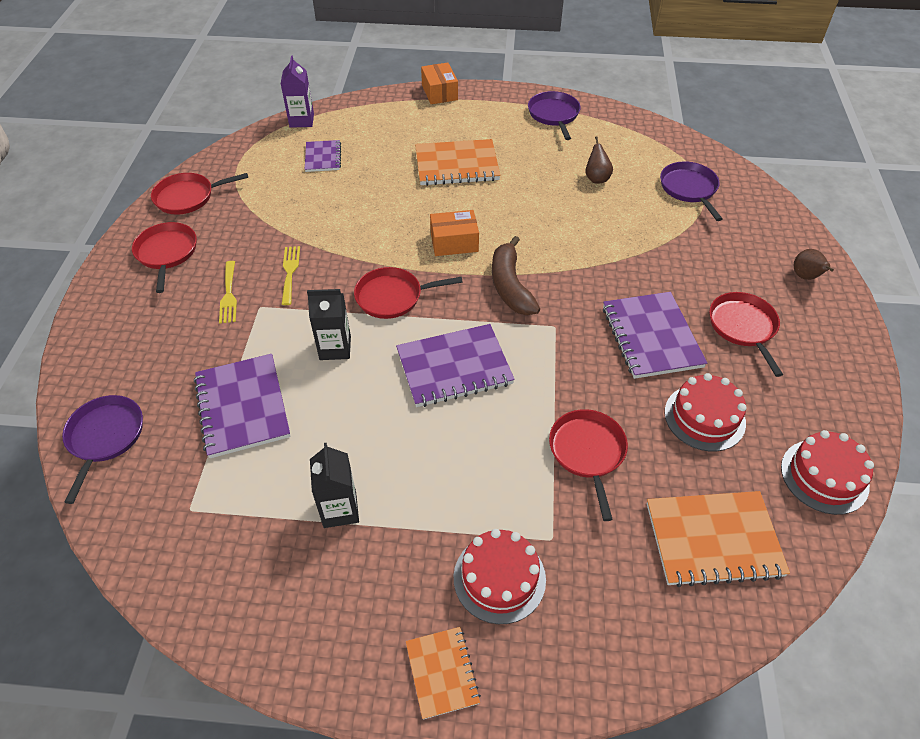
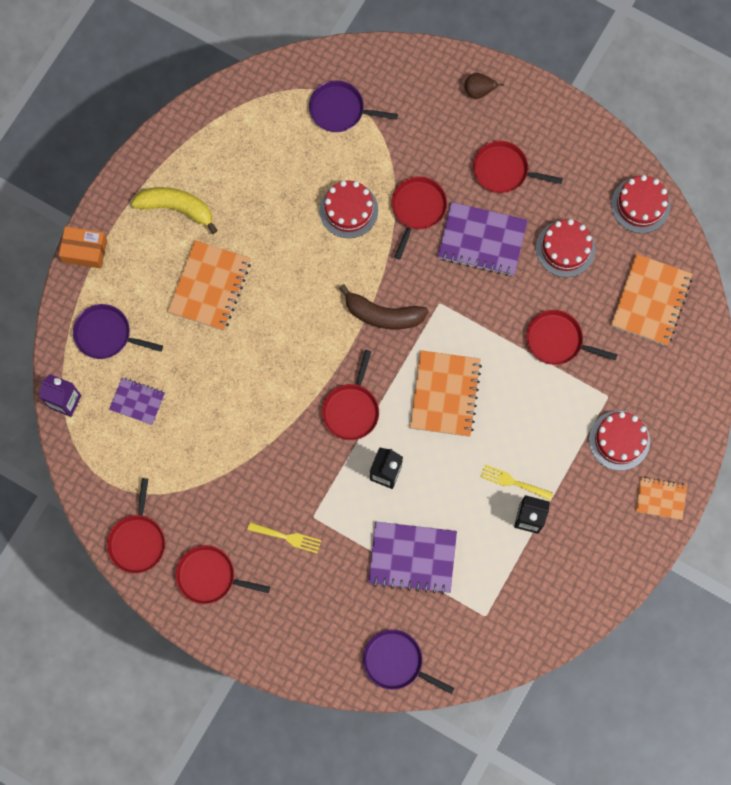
camera: 65 degrees left, 25 degrees up
(290, 272) = (283, 480): yellow fork -> yellow fork (512, 482)
(454, 242) = (311, 335): orange box -> none
(454, 367) = (445, 394): purple notebook -> orange notebook
(513, 126) = (176, 208): none -> yellow banana
(554, 115) = (178, 163): purple pan -> purple pan (106, 334)
(596, 178) = (288, 177): brown pear -> none
(598, 226) = (348, 210): none -> red cake
(641, 273) = (417, 209): none -> red pan

